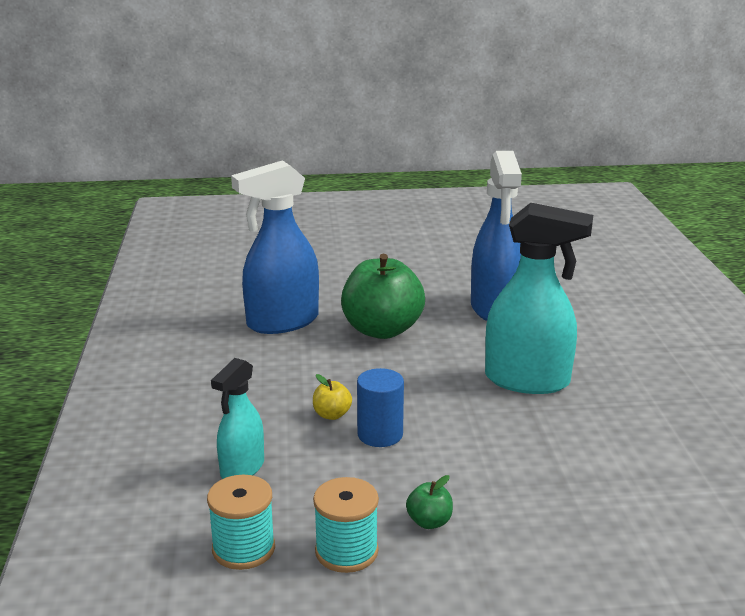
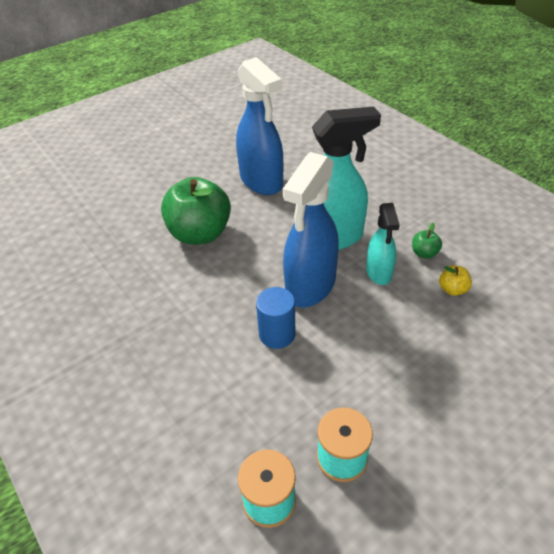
camera: 30 degrees left, 20 degrees up
(242, 469) = (204, 421): turquoise spray bottle -> turquoise spray bottle (379, 272)
(282, 322) = (118, 258): blue spray bottle -> blue spray bottle (310, 286)
(332, 415) = (228, 332): yellow apple -> yellow apple (452, 289)
(429, 522) = (372, 397): green apple -> green apple (424, 253)

